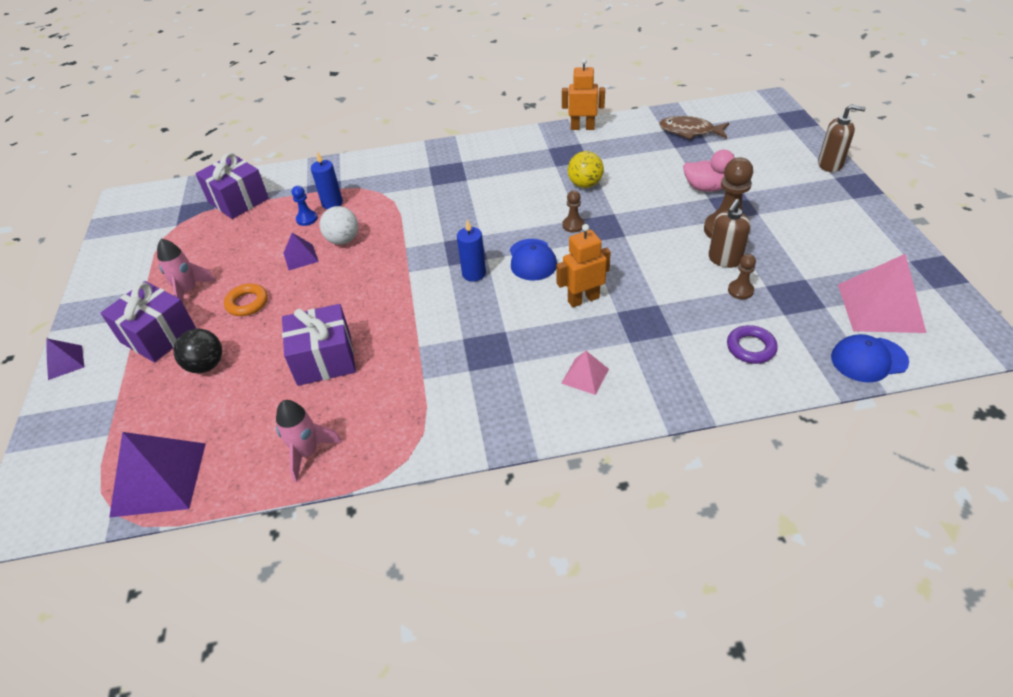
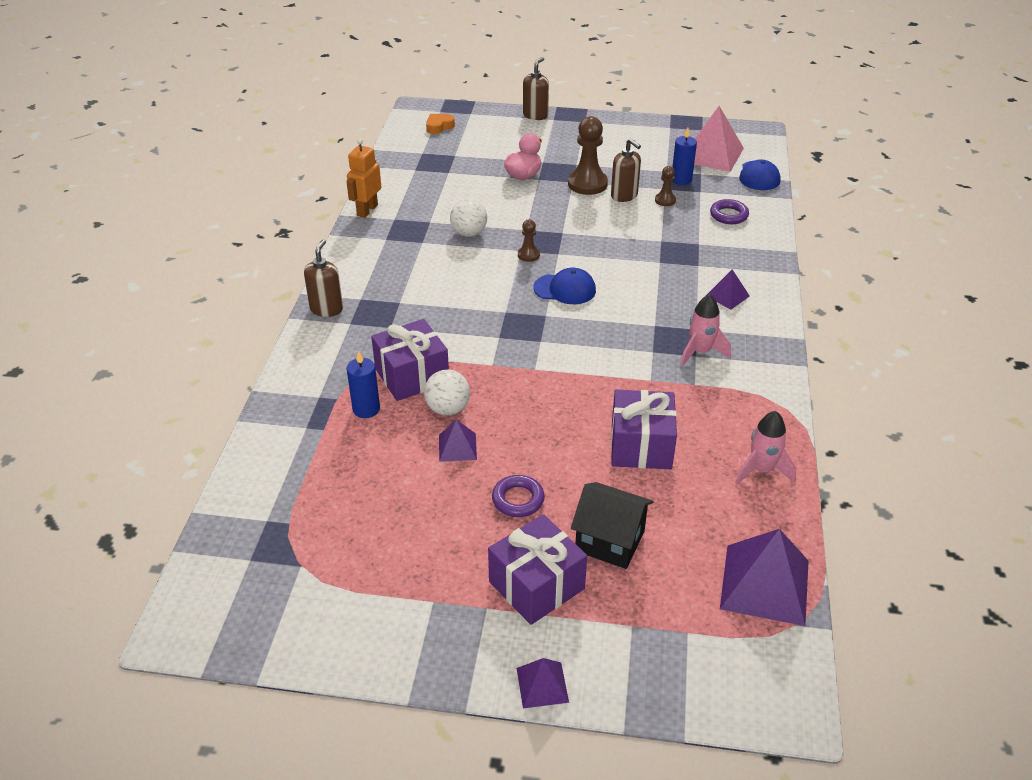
camera: 75 degrees left, 5 degrees down
(189, 291) = (464, 554): pink rocket -> pink rocket (700, 352)
(206, 365) = (610, 541): black ball -> black house
(238, 200) = (290, 496): purple gift -> purple gift (412, 376)
(247, 303) = (518, 499): orange ring -> purple ring
(307, 219) = (383, 434): blue pawn -> none
(441, 151) = (326, 309): none -> brown soap dispenser
(474, 274) = (564, 327): blue candle -> blue candle (681, 179)
(583, 299) = (635, 274): orange robot -> none
(585, 184) = (469, 233): yellow ball -> white ball
(585, 376) = (727, 296): pink pyramid -> purple pyramid
(689, 131) = (430, 158): brown fish -> none
(748, 120) = (439, 126): none -> orange heart

